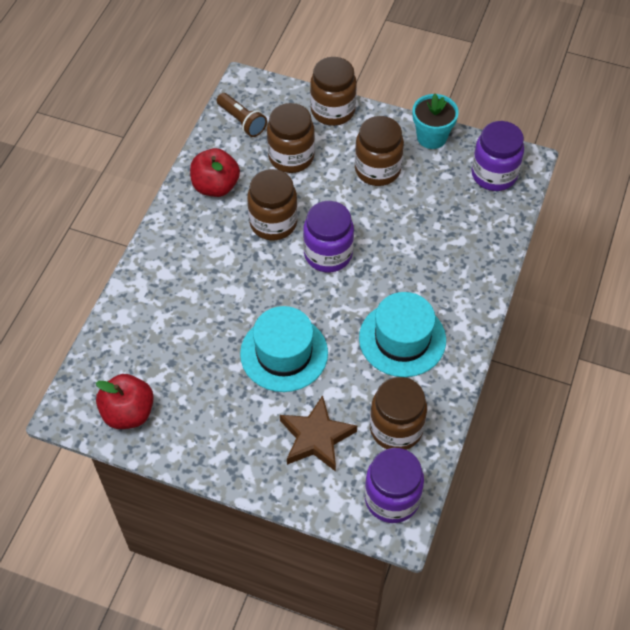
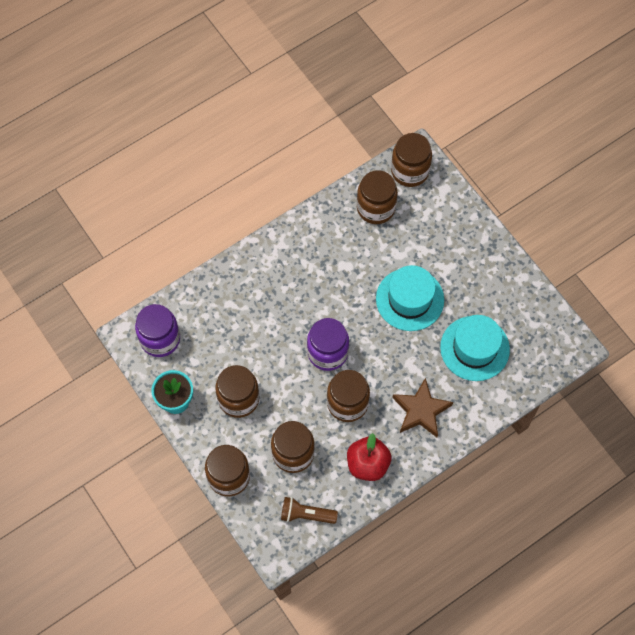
camera: 145 degrees left, 10 degrees up
(128, 413) = (536, 322): red apple -> none
(242, 121) = (306, 514): brown flashlight -> brown flashlight turned 75 degrees counterclockwise
(316, 437) = (428, 233): brown star -> brown star (421, 410)
(392, 498) = (410, 171): purple jar -> brown jar
(402, 339) = (326, 260): turquoise hat -> turquoise hat (474, 348)

